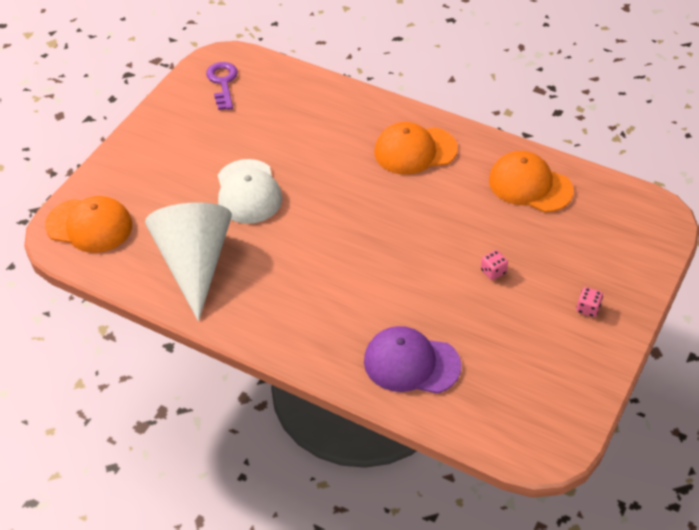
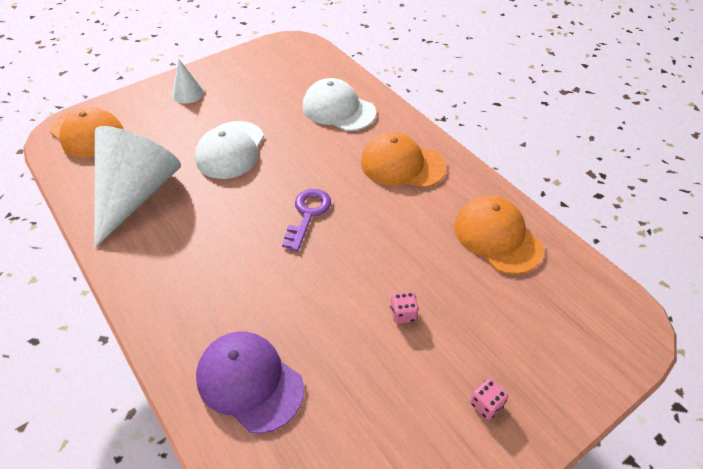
camera: 25 degrees right, 0 degrees up
(157, 150) = (188, 93): none -> white cone
(223, 83) = (280, 60): purple key -> purple key (308, 214)
(320, 117) = (338, 109): none -> white cap

